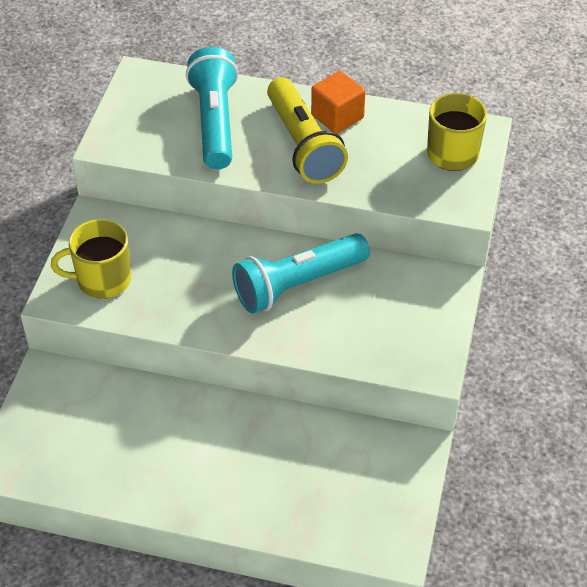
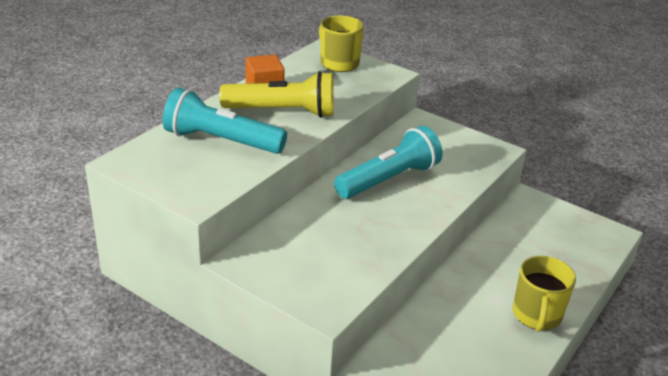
camera: 70 degrees left, 15 degrees down
(102, 280) = (322, 275): yellow mug -> yellow mug (536, 315)
(297, 284) = (389, 179): turquoise flashlight -> turquoise flashlight turned 120 degrees counterclockwise

